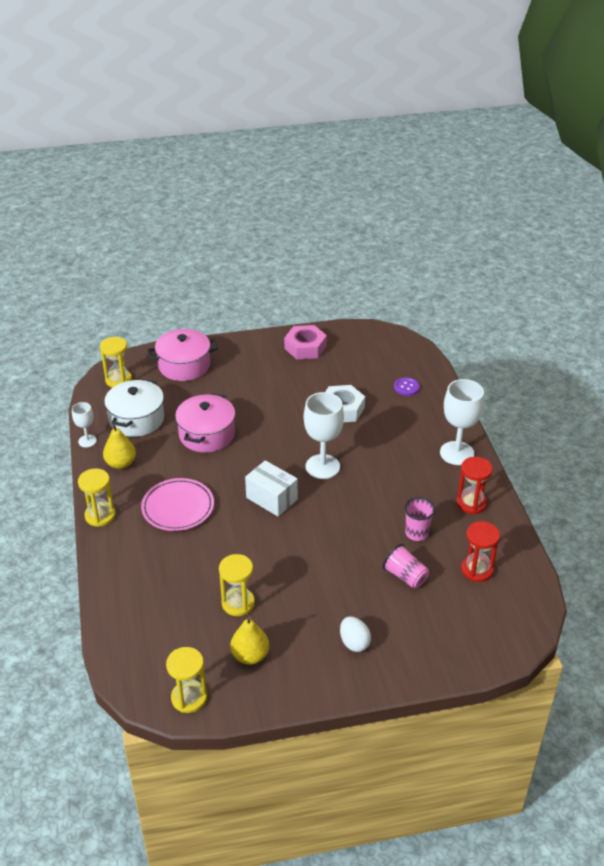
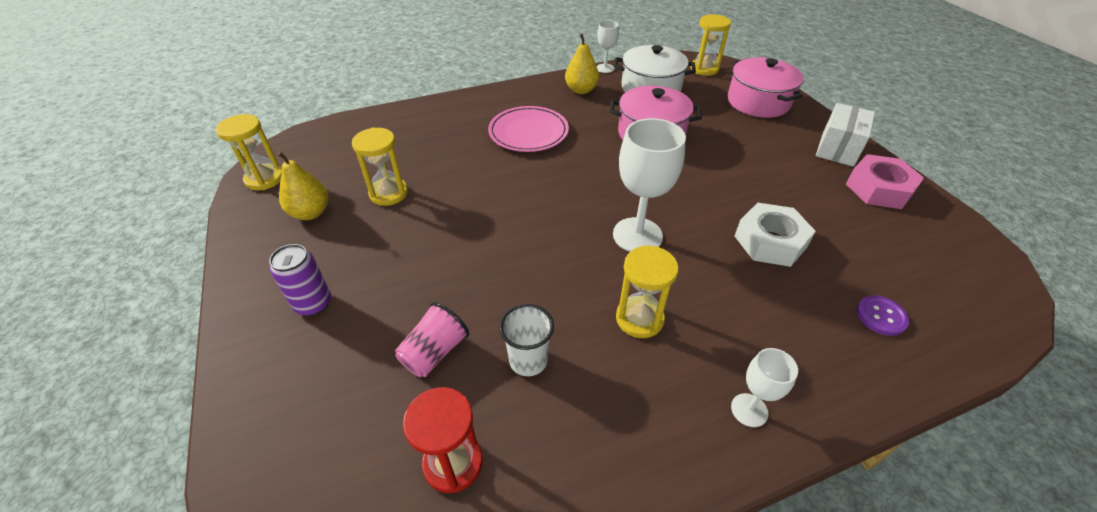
camera: 80 degrees right, 5 degrees up
(100, 515) = (506, 91): yellow hourglass -> yellow hourglass (639, 319)
(271, 498) = (561, 197): white box -> white box (837, 149)
(354, 643) = (313, 304): white egg -> purple can
(416, 533) = (528, 360): pink cup -> white cup
(457, 453) = (749, 410): white goblet -> white goblet, size x0.54
(471, 503) = (621, 443): red hourglass -> none

